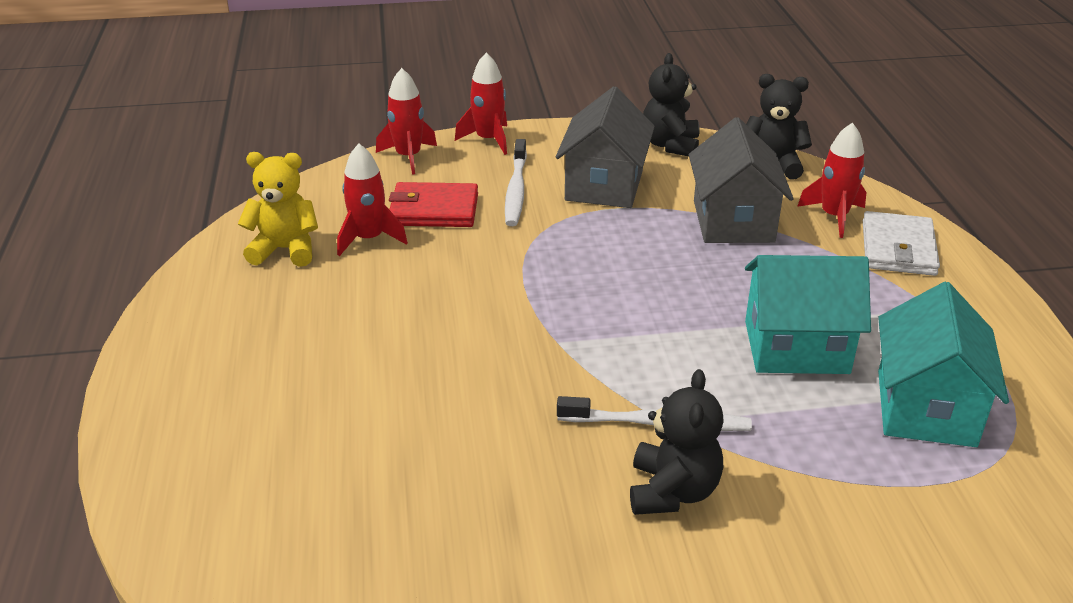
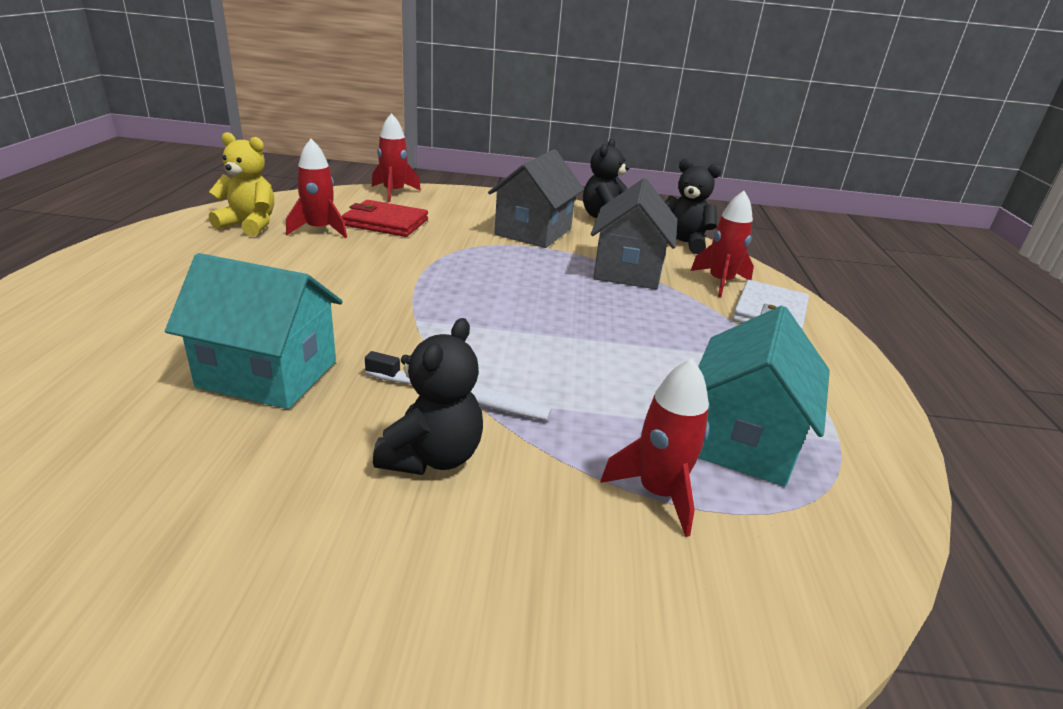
camera: 10 degrees right, 5 degrees down
(488, 140) = (462, 193): red rocket -> red rocket (658, 492)
(516, 190) = (460, 223): white toothbrush -> none
(796, 347) = (634, 365): turquoise house -> turquoise house (268, 374)

